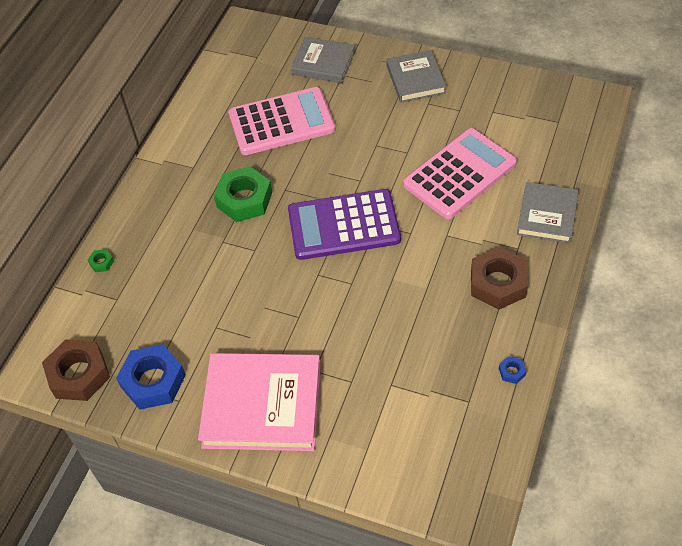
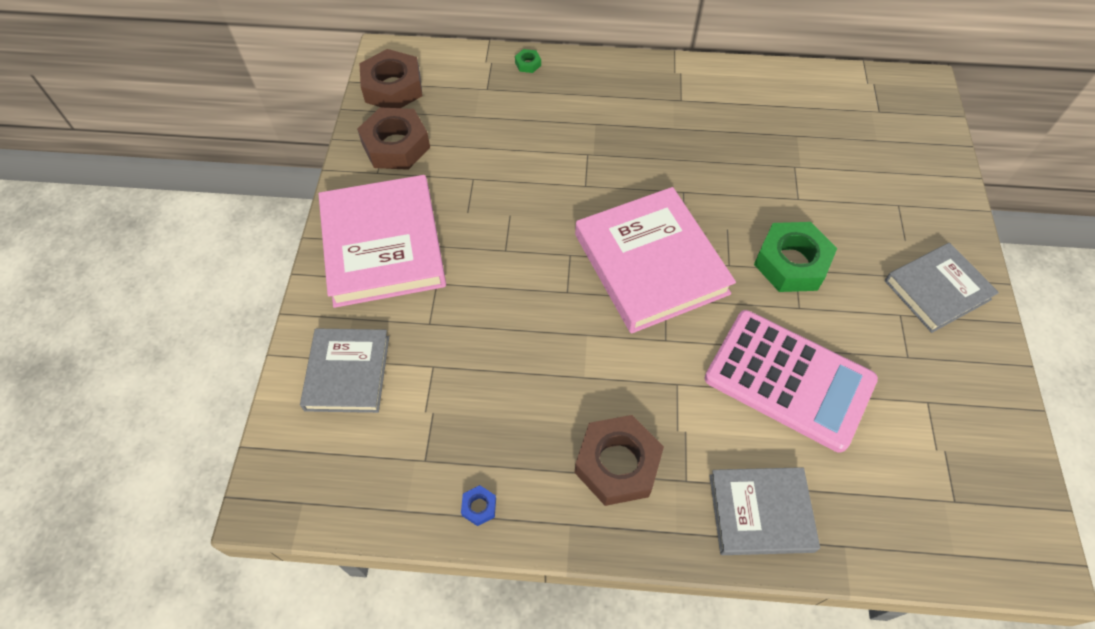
camera: 70 degrees right, 5 degrees up
(153, 381) = (396, 145): blue nut -> brown nut
(244, 199) = (653, 157): green nut -> green nut (791, 263)
(281, 122) = (786, 162): pink calculator -> none
(323, 63) = (907, 180): grey book -> grey book (347, 373)
(343, 225) = (651, 264): purple calculator -> pink book

